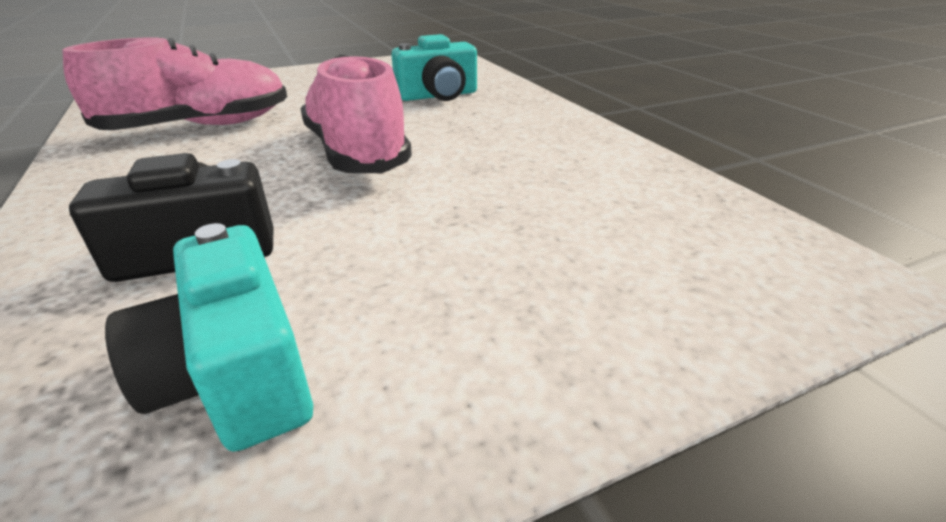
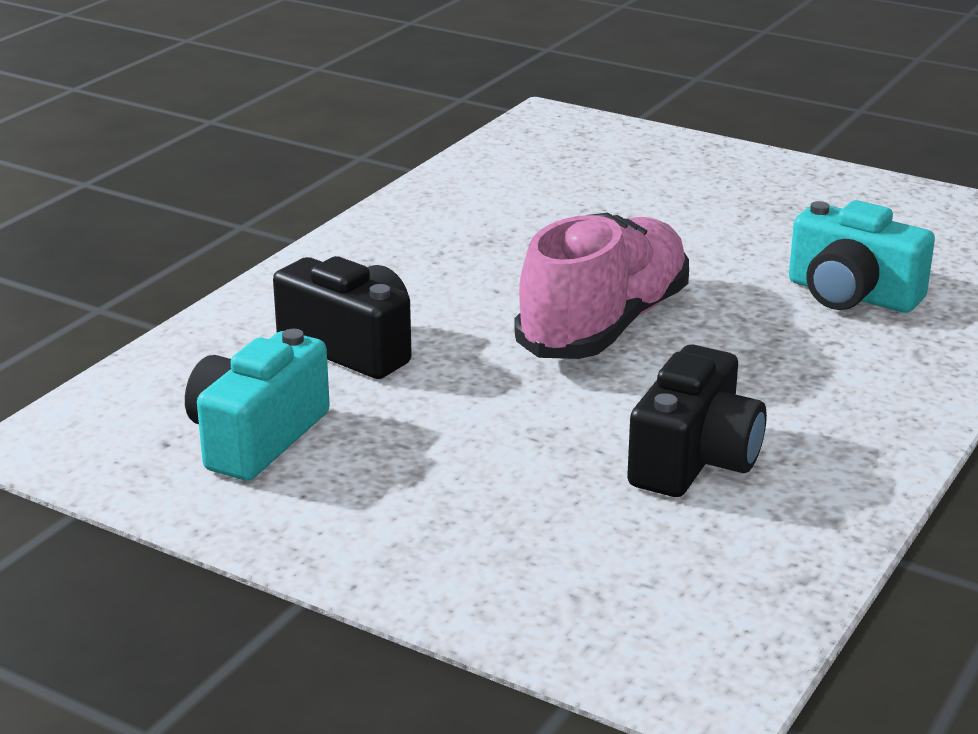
camera: 55 degrees right, 5 degrees down
(200, 127) = (539, 215): pink shoe -> none
(549, 181) = (694, 460): none -> black camera

